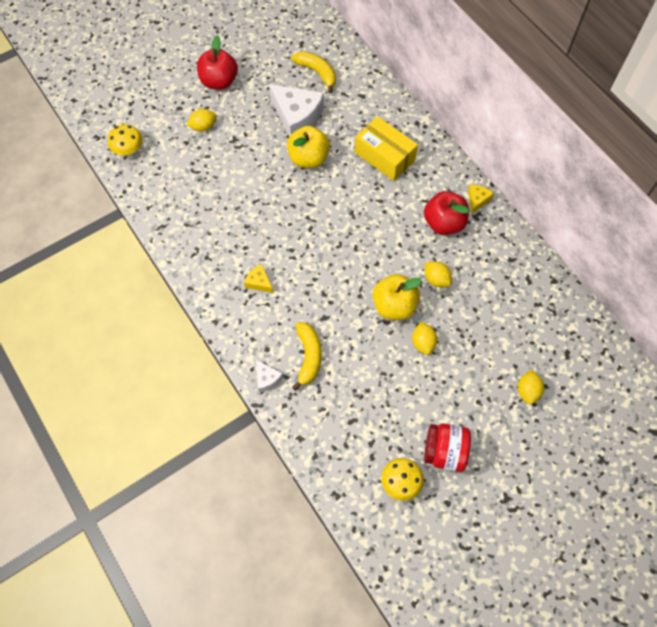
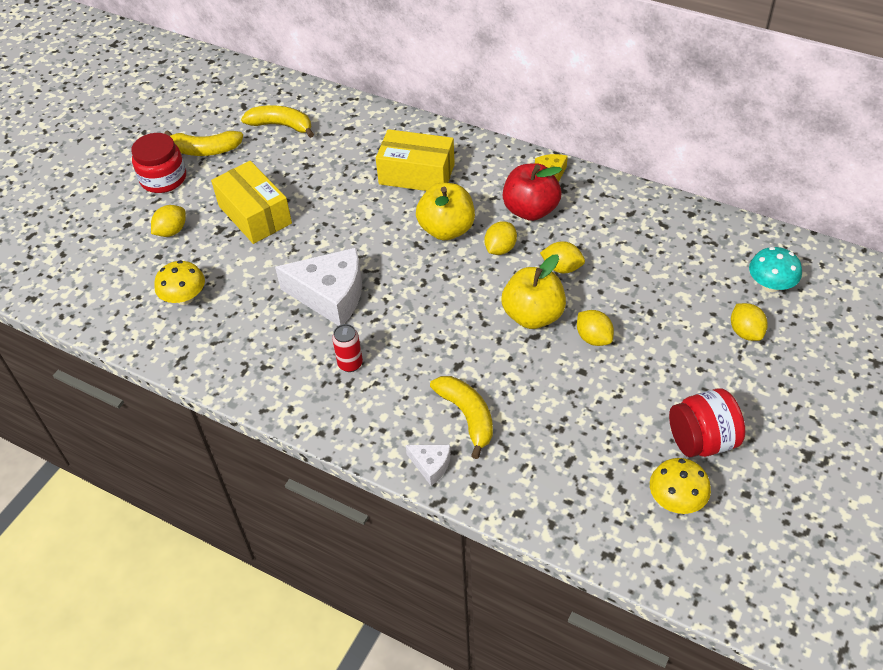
camera: 25 degrees left, 15 degrees down
(128, 150) = (84, 294): yellow mushroom -> yellow mushroom (185, 298)
(219, 81) = (163, 178): red apple -> red jar
(257, 70) = (205, 150): none -> yellow banana
(259, 282) = (350, 364): yellow cheese -> red can
(261, 138) = (255, 214): none -> yellow box
(297, 117) = (285, 176): white cheese -> white cheese (330, 295)
(308, 158) = (327, 211): yellow apple -> yellow apple (446, 229)
(404, 244) = (500, 249): none -> yellow lemon
(570, 365) = (770, 285): none -> turquoise mushroom

